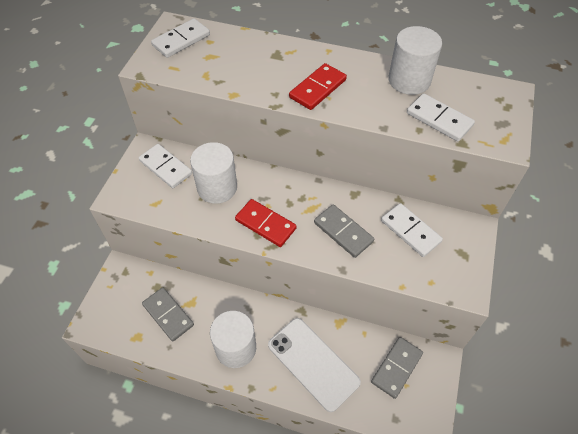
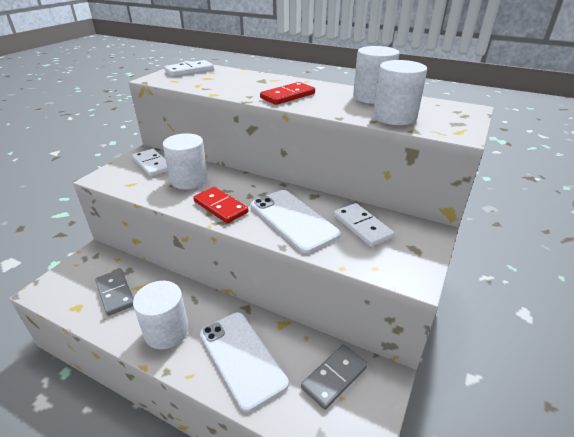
camera: 10 degrees right, 20 degrees down
(343, 232) = (293, 220): grey domino -> white phone
(439, 119) = (394, 117): white domino -> white cylinder

